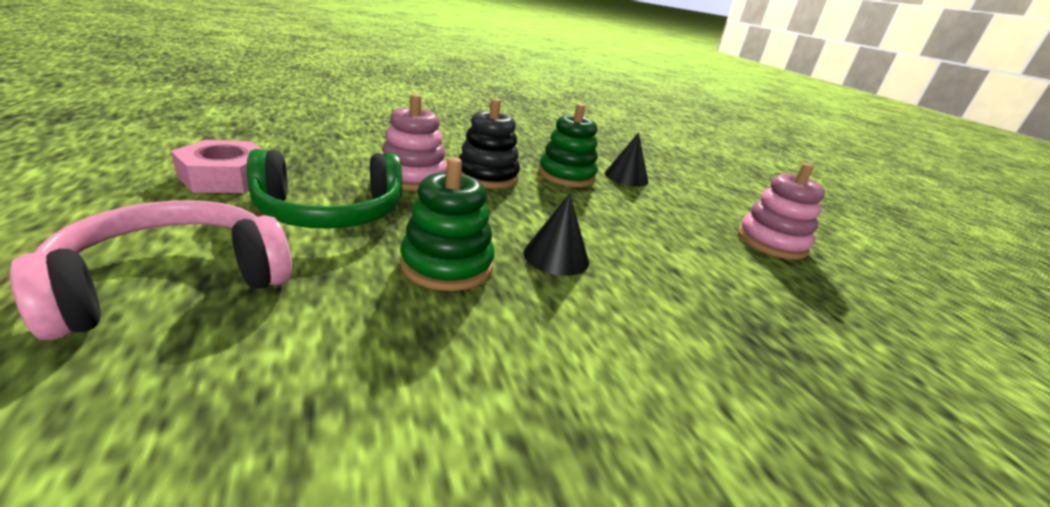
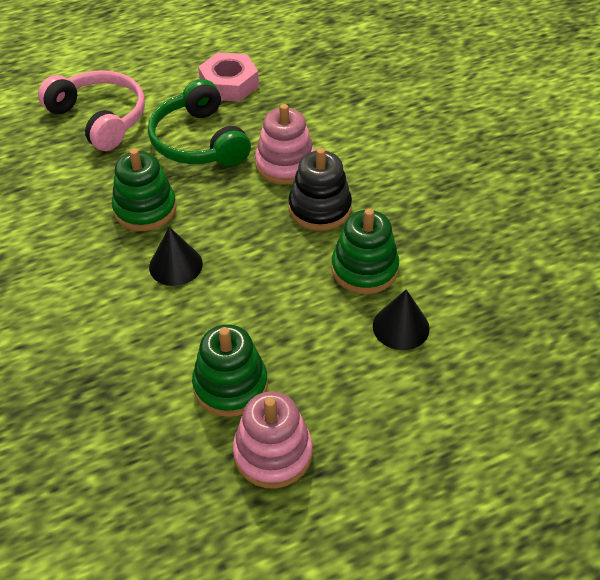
camera: 90 degrees right, 20 degrees up
(713, 250) = (230, 385): none -> green stacking toy

